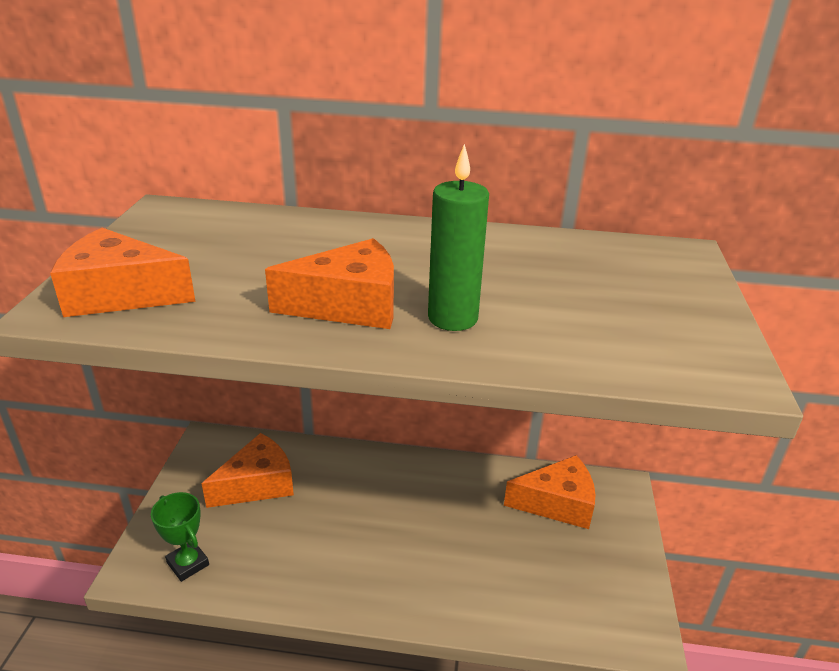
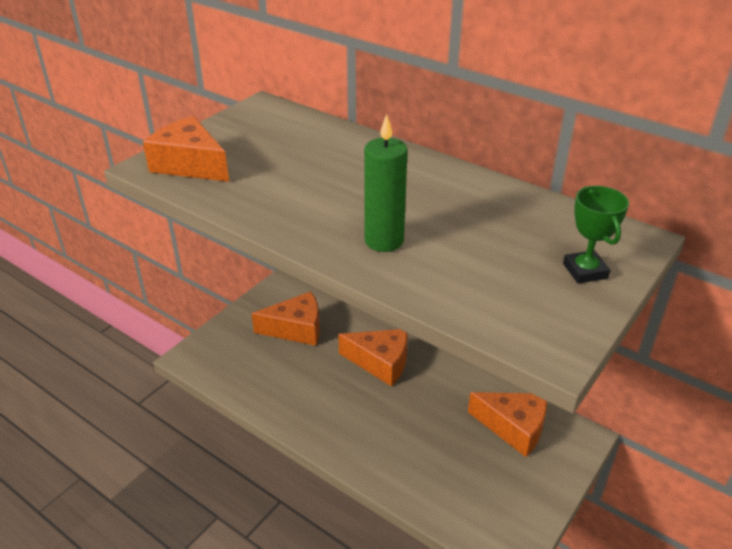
camera: 30 degrees right, 5 degrees up
(188, 564) = (222, 365): green trophy -> green trophy (585, 271)
(349, 305) = (321, 211): orange cheese -> orange cheese (380, 362)

